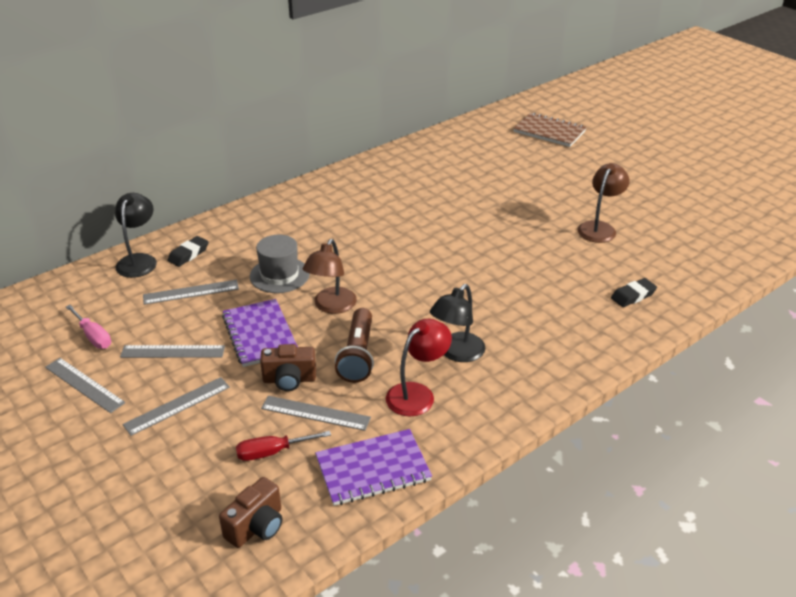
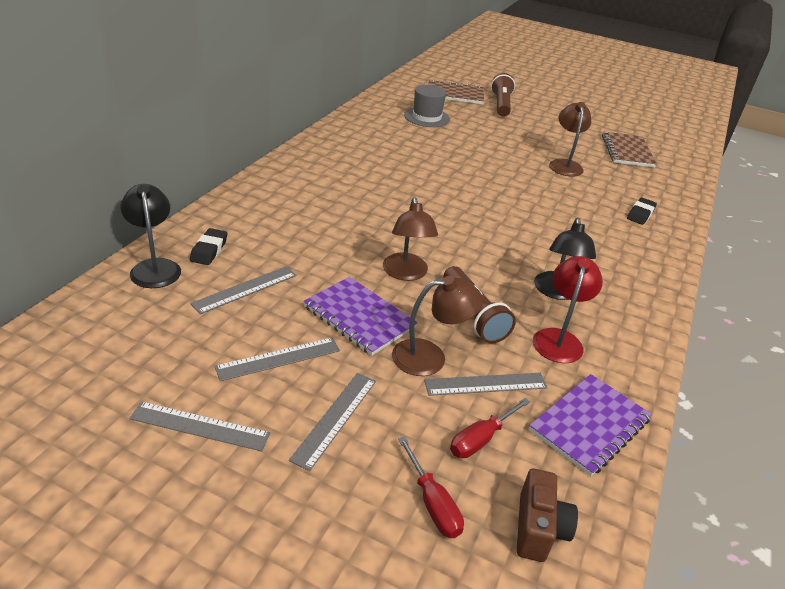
camera: 30 degrees left, 0 degrees up
(93, 336) = (164, 365): pink screwdriver -> none
(196, 483) = (432, 503): none -> red screwdriver
(279, 275) = (327, 253): grey hat -> grey hat (427, 117)
(289, 380) = (430, 357): brown camera -> brown lamp
(592, 150) = (501, 105): none -> brown flashlight
(695, 224) = (627, 151): none -> brown notebook

